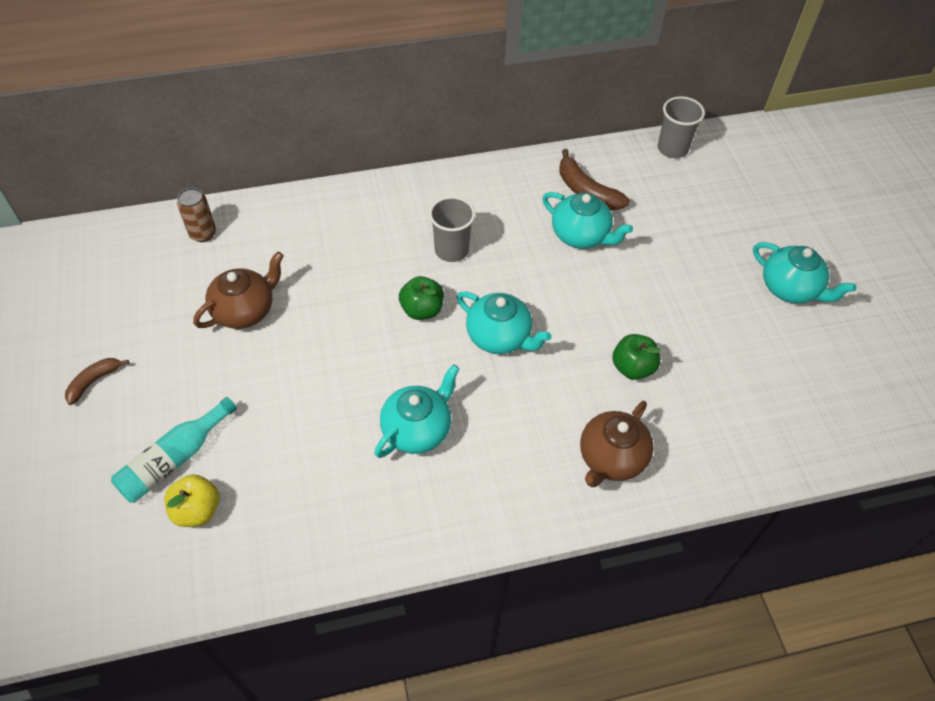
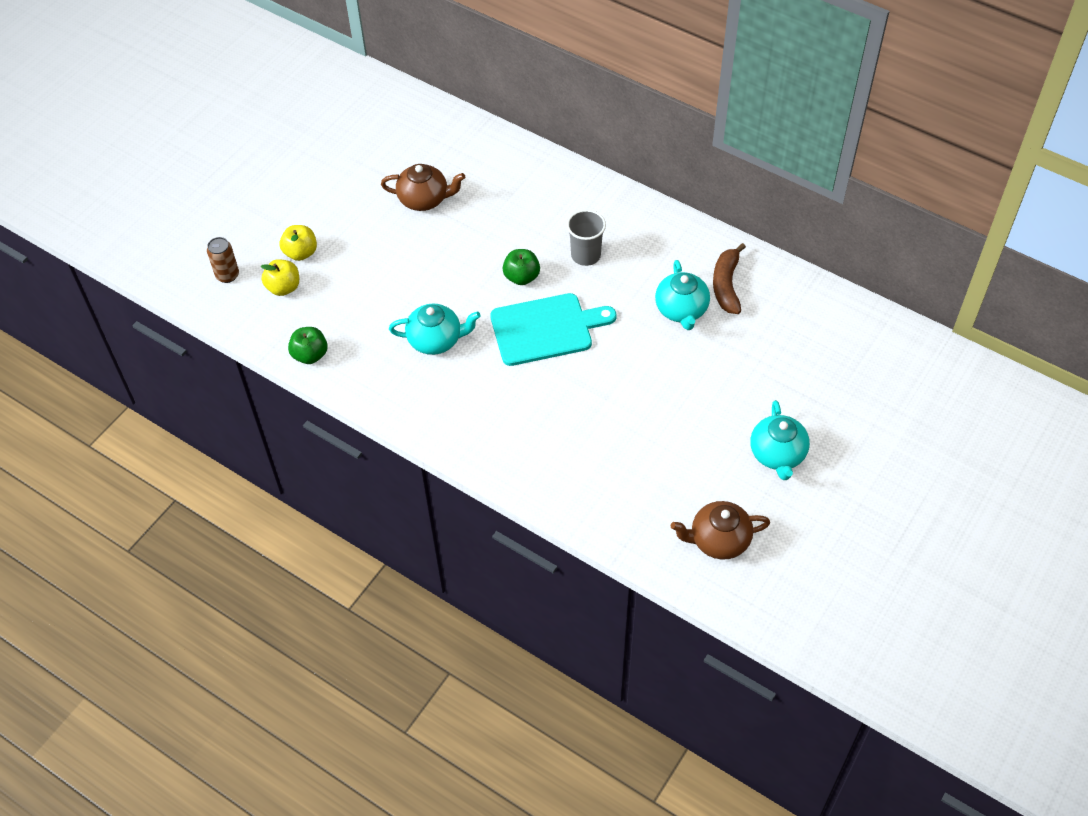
camera: 50 degrees right, 0 degrees up
(94, 381) = (307, 179): brown banana -> none
(174, 459) = (301, 253): turquoise bottle -> yellow apple
(203, 234) = (454, 134): brown can -> brown can (227, 275)
(499, 337) = (546, 329): turquoise teapot -> turquoise cutting board
(611, 458) = (520, 446): brown teapot -> brown teapot (718, 540)
(632, 368) = (602, 411): green apple -> green apple (310, 355)
(672, 149) = (833, 303): grey cup -> none

